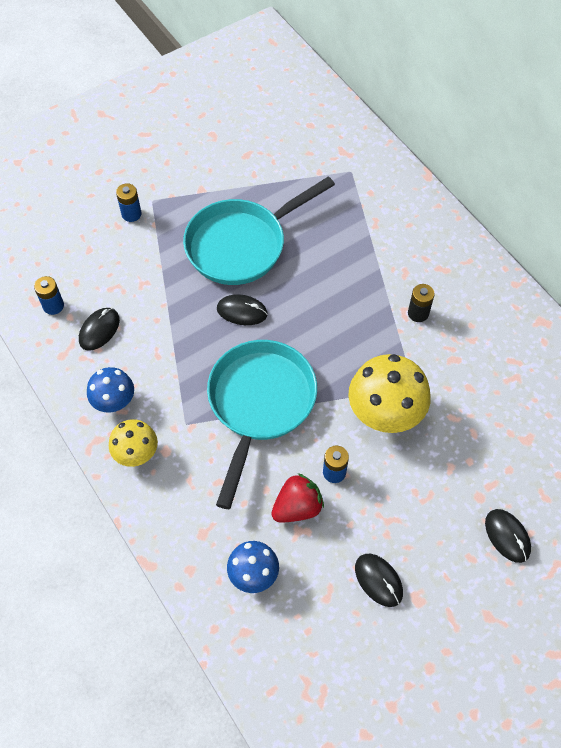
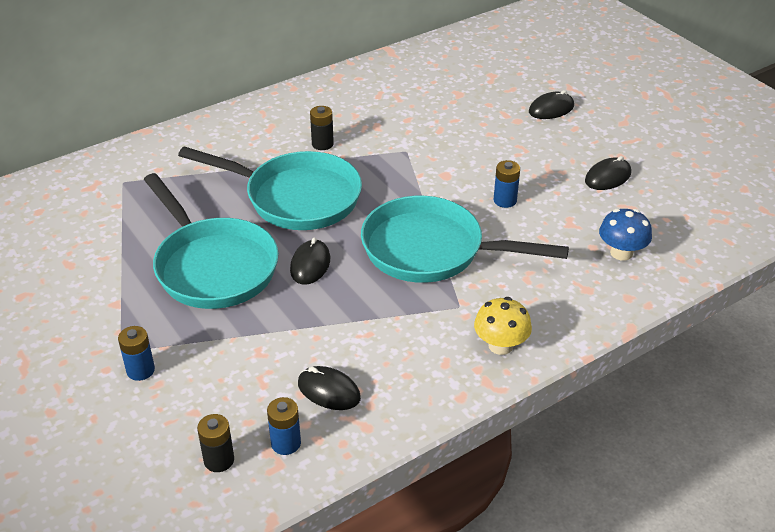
camera: 90 degrees left, 20 degrees down
(44, 268) = (219, 460): none -> black battery
(114, 401) = (433, 369): blue mushroom -> none
(297, 507) = (546, 224): red strawberry -> none
(333, 296) = (296, 198): none -> turquoise pan
(385, 413) = (437, 168): yellow mushroom -> none

